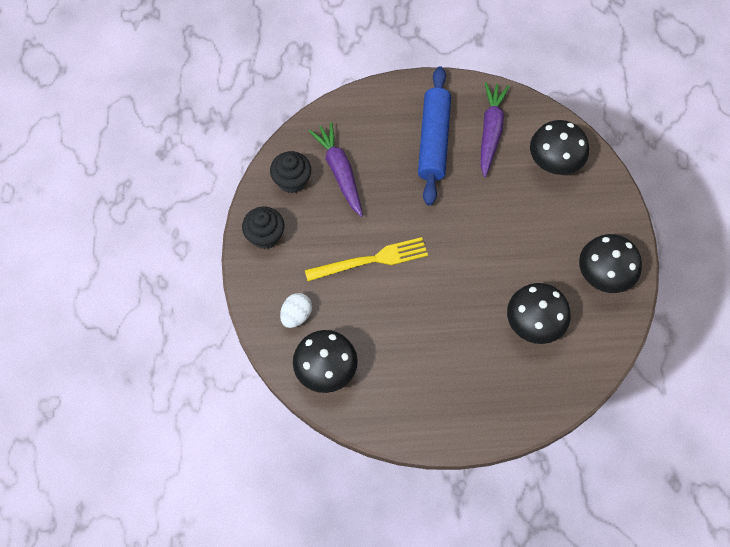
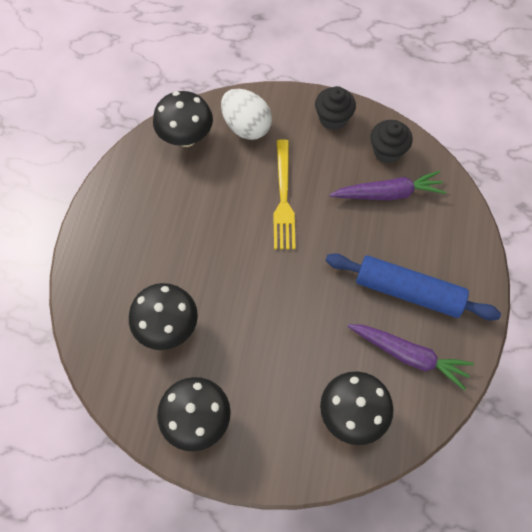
camera: 105 degrees right, 0 degrees up
(296, 315) = (246, 127): white egg -> white egg, size x1.59

